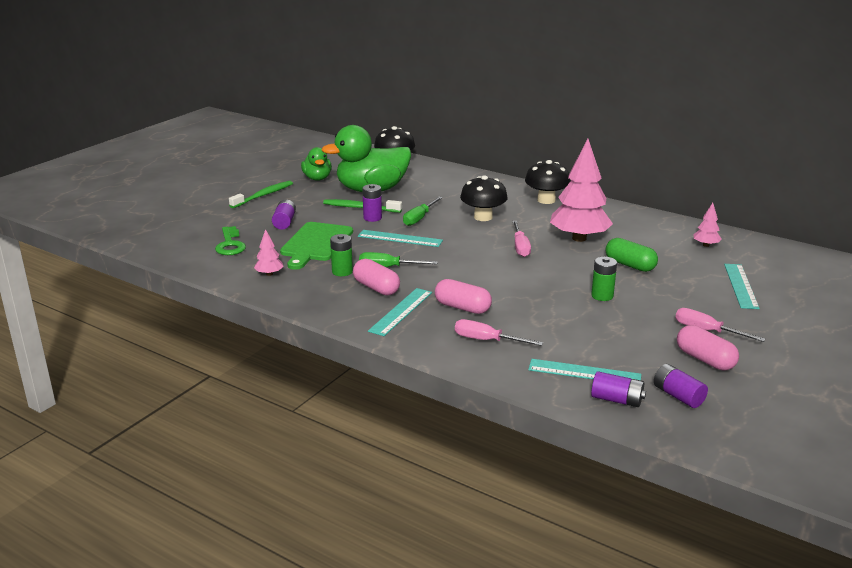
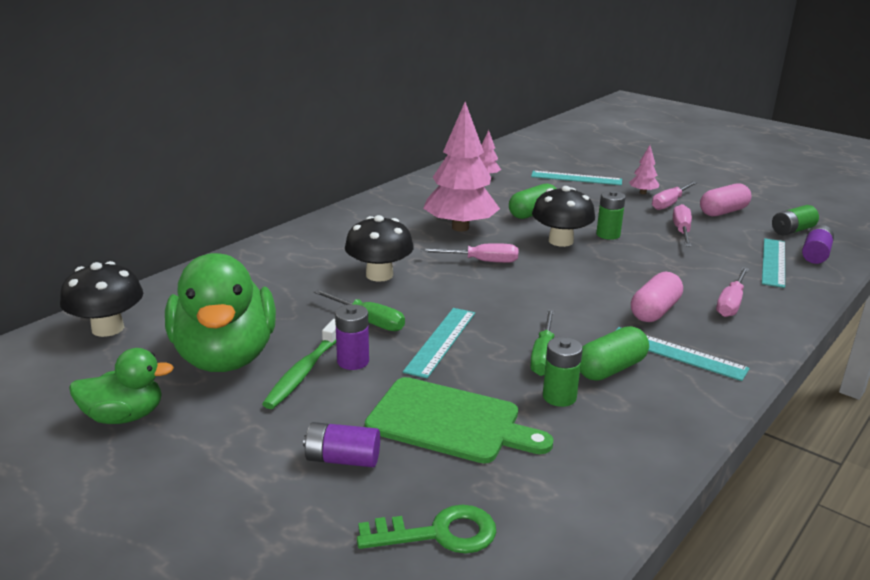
camera: 85 degrees left, 0 degrees up
(263, 195) = (180, 492): green toothbrush -> none
(269, 274) = (573, 475): pink tree -> pink tree (642, 193)
(376, 288) = (610, 369): pink capsule -> green capsule
(546, 200) = (337, 231): black mushroom -> black mushroom (560, 241)
(634, 331) = (681, 231): none -> pink screwdriver
(678, 396) = (792, 230): purple battery -> green battery

